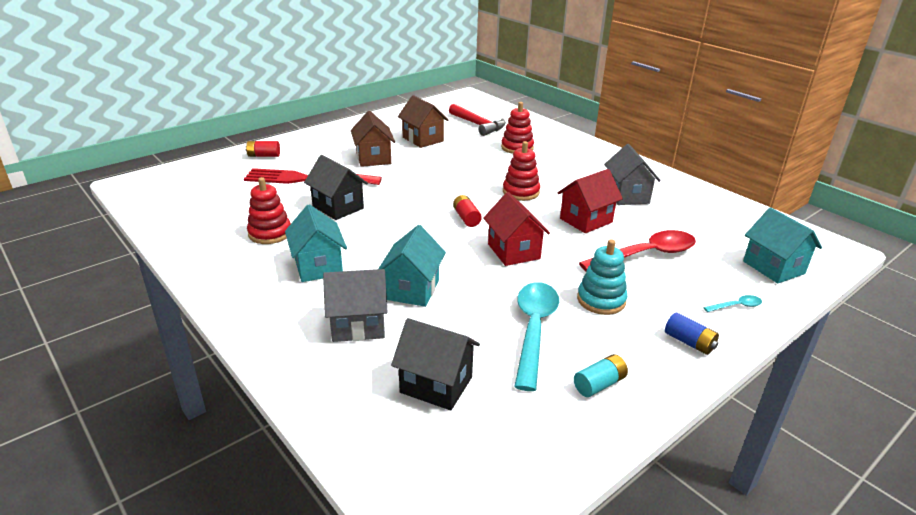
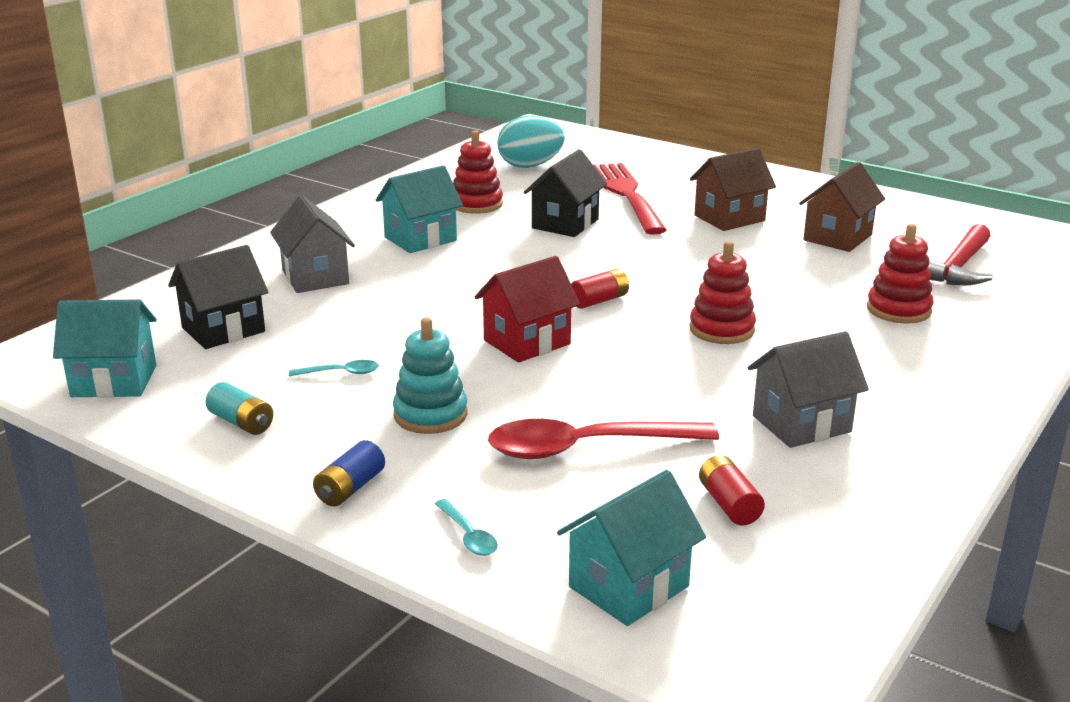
camera: 75 degrees right, 5 degrees down
(213, 200) = (530, 166): none -> turquoise egg
(264, 156) = (667, 162): red battery -> red battery (729, 504)
(412, 289) = (397, 293): turquoise house -> turquoise house (114, 381)
(436, 385) = (223, 330): black house -> black house turned 45 degrees clockwise
(533, 330) = (340, 373): turquoise spoon -> turquoise spoon, size x0.43
(586, 220) = (667, 390): red house -> none
(645, 255) = (587, 448): red spoon -> red spoon turned 120 degrees clockwise

